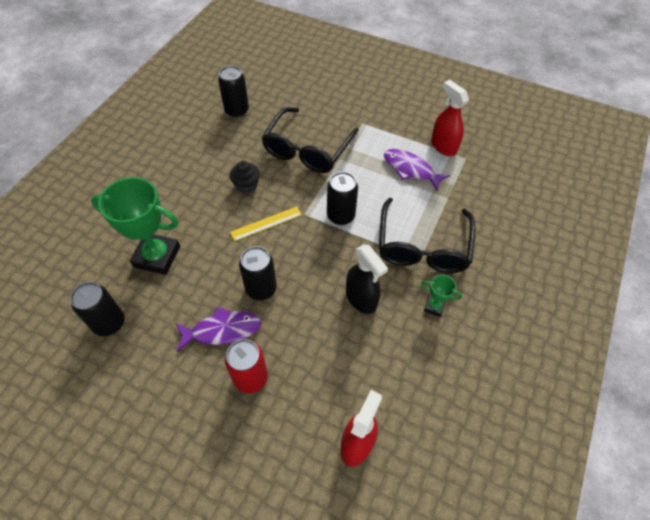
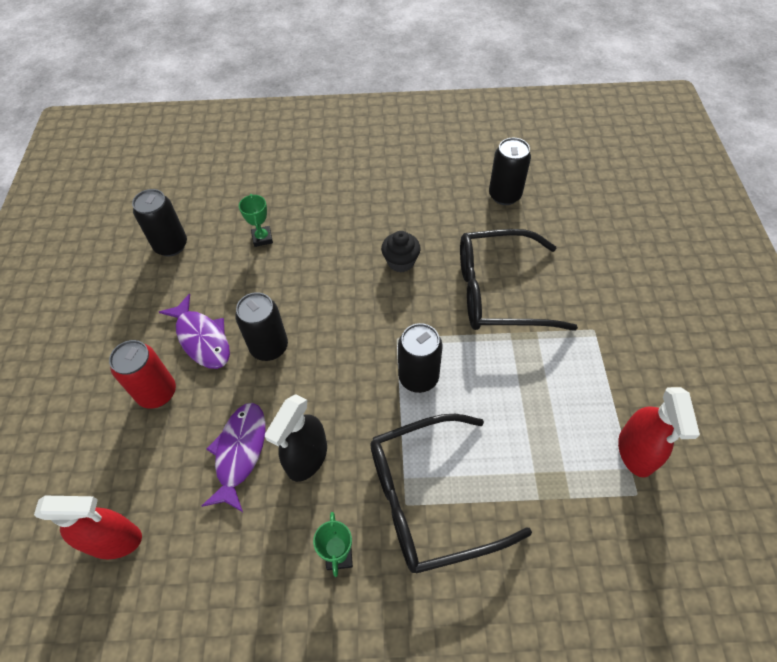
camera: 65 degrees right, 0 degrees up
(157, 256) = (262, 238): green trophy -> green trophy, size x0.46
(266, 223) = (359, 307): yellow ruler -> none
(410, 169) = (556, 426): purple fish -> purple fish (240, 452)
(443, 146) = (636, 452): red spray bottle -> red spray bottle turned 150 degrees clockwise

